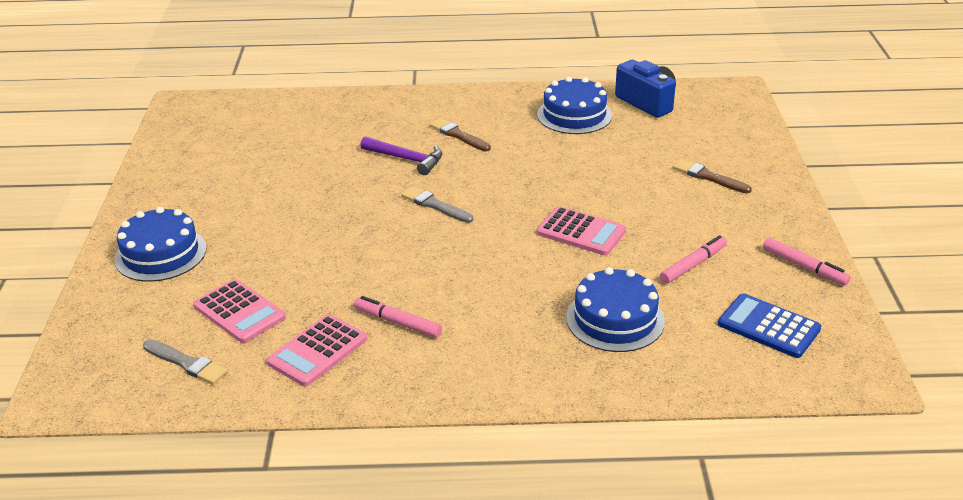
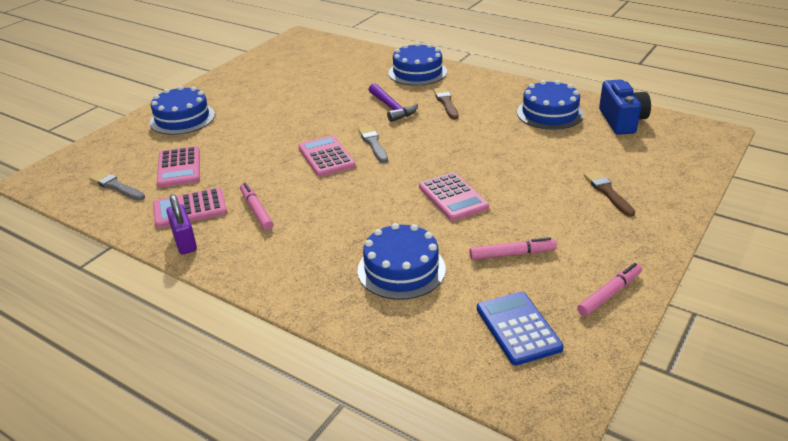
camera: 35 degrees right, 0 degrees up
(186, 363) = (116, 186): grey brush -> grey brush turned 150 degrees clockwise
(360, 386) = (185, 242): none -> purple padlock
(386, 109) = (417, 72): none -> blue cake
(401, 237) = (326, 157): none -> pink calculator
(804, 267) = (609, 294): pink marker -> pink marker turned 120 degrees counterclockwise

